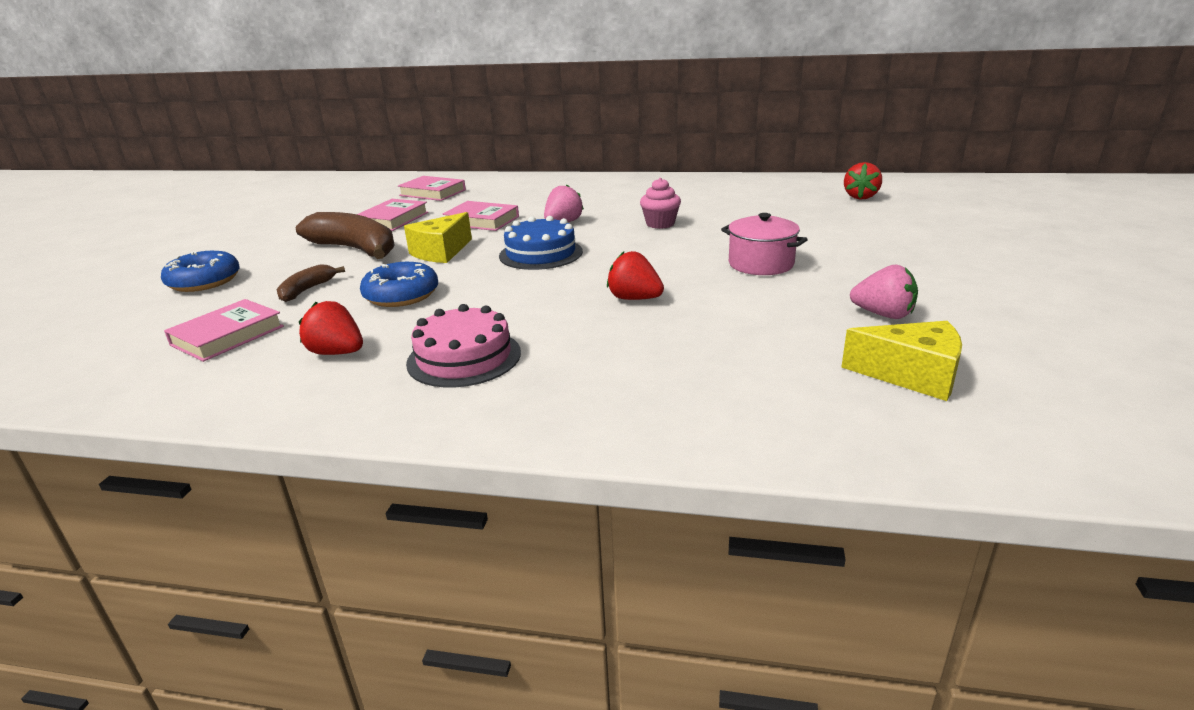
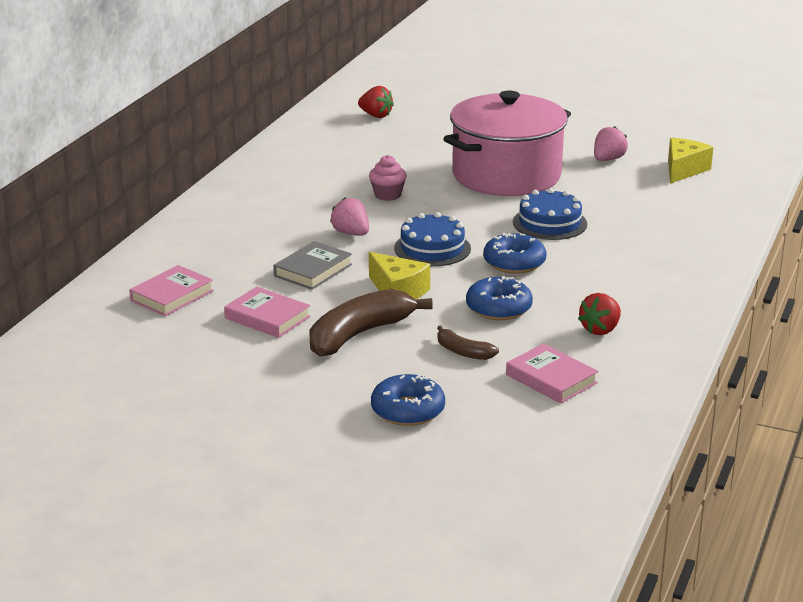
camera: 80 degrees left, 0 degrees up
(464, 357) = (623, 284): pink cake -> none
(482, 221) = (313, 270): pink book -> grey book
(516, 291) = (514, 262): none -> blue donut
(634, 299) = (549, 223): red strawberry -> blue cake
(761, 264) = (506, 175): pink pot -> pink pot, size x2.19

